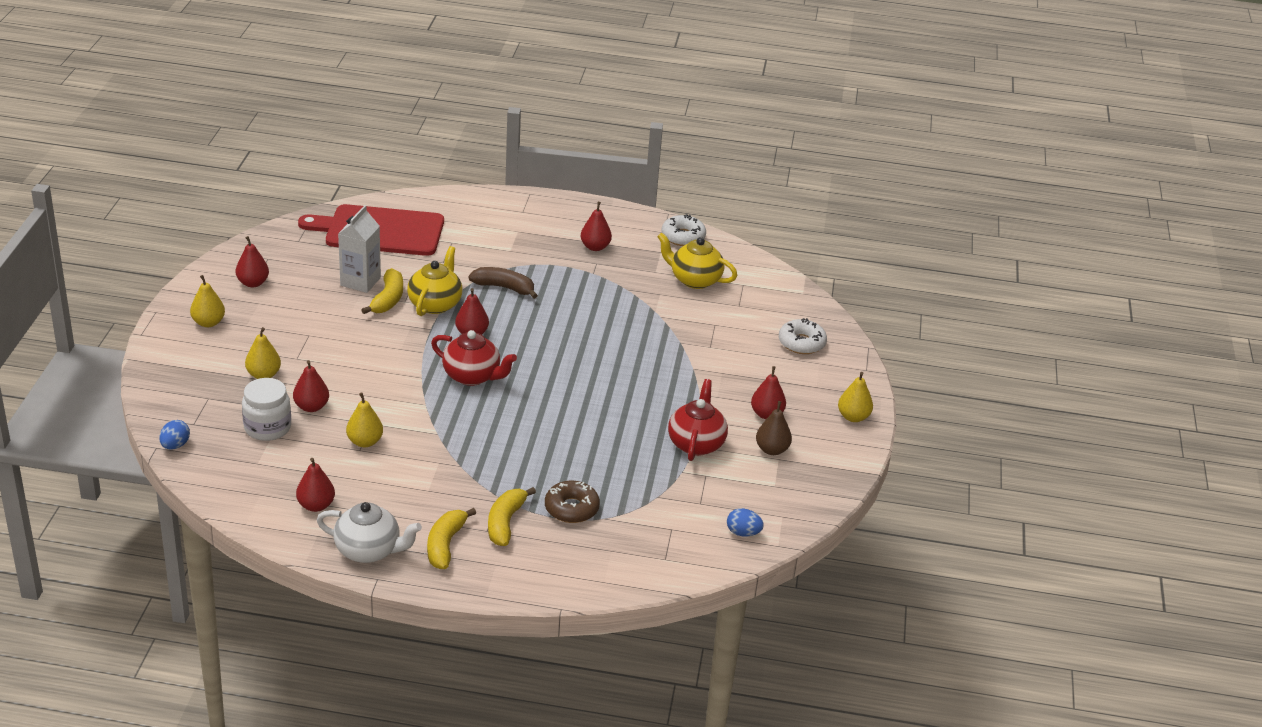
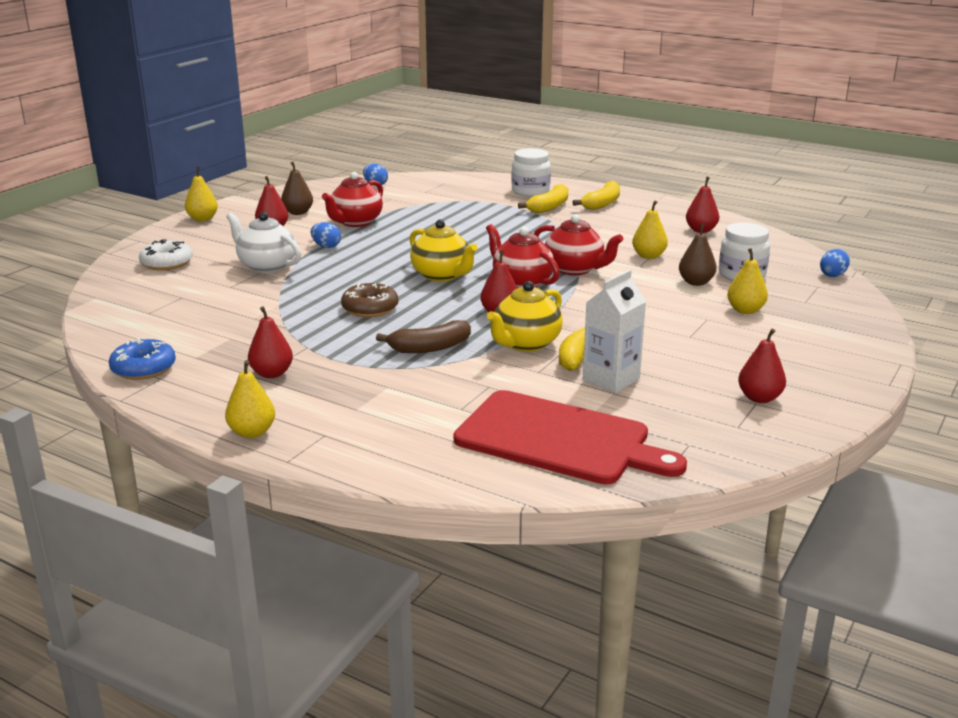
camera: 155 degrees left, 10 degrees down
(208, 322) = (815, 363): yellow pear -> yellow pear (252, 432)
(311, 407) = (696, 282): red pear -> brown pear
(369, 550) = (662, 208): white teapot -> white teapot (266, 266)
(431, 405) = (575, 269): none -> red teapot
(504, 287) = (430, 348): brown banana -> brown banana turned 60 degrees counterclockwise
(545, 558) = (530, 191): none -> white jar
(571, 508) = (492, 207): brown donut -> brown donut (370, 308)
(683, 237) = (143, 368): white donut -> blue donut
(687, 395) = (326, 246): none -> blue egg
(694, 280) = (196, 324): yellow teapot -> yellow teapot (442, 275)

